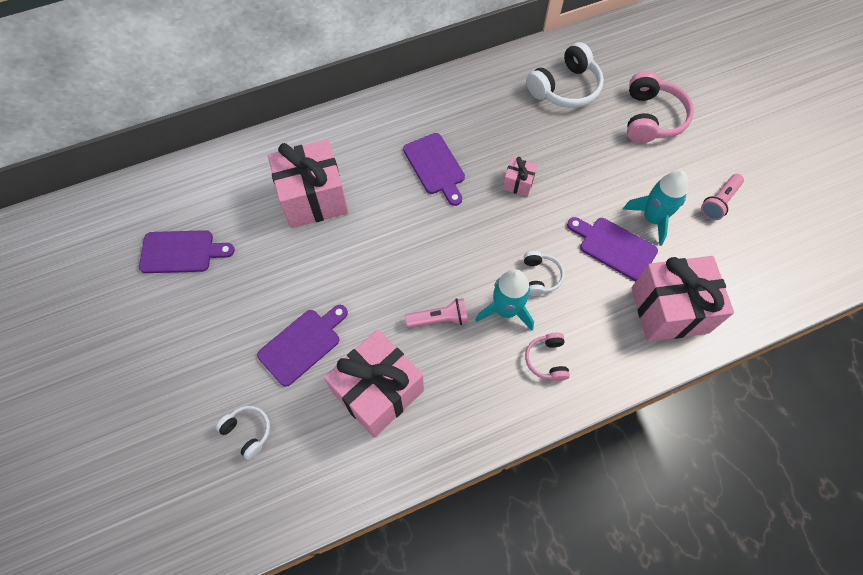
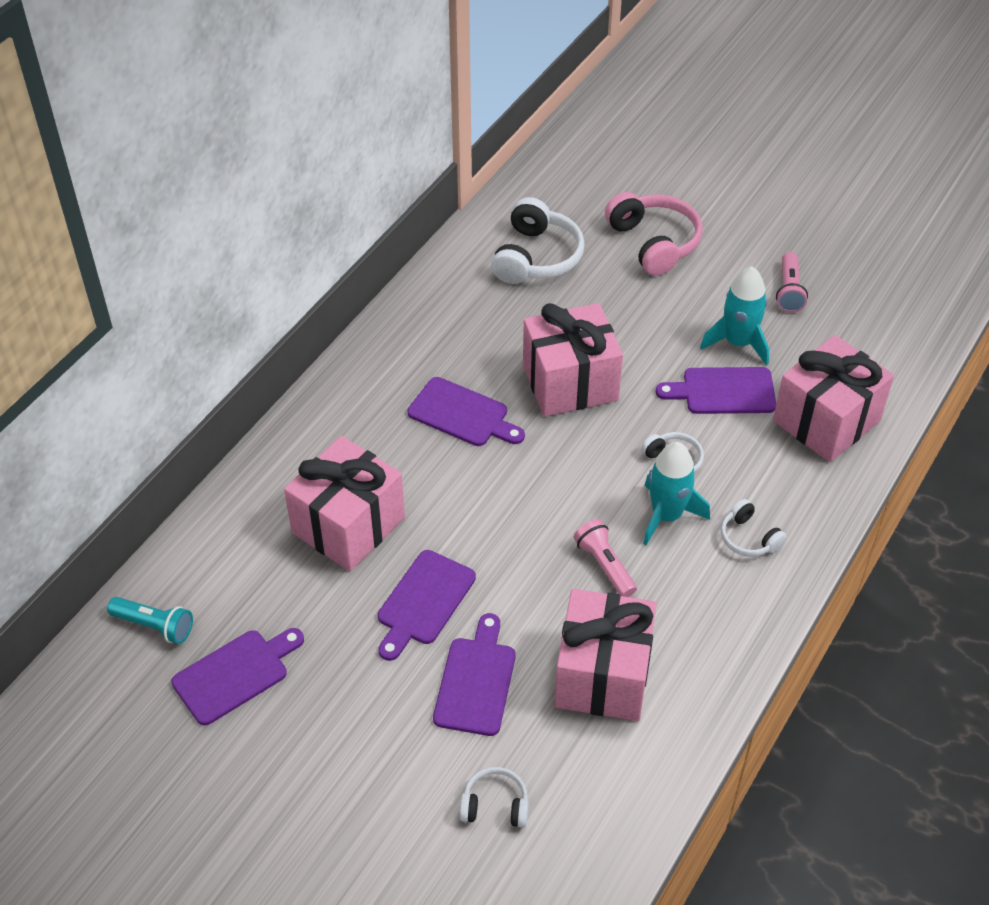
camera: 35 degrees left, 15 degrees down
(166, 196) = (154, 626): none -> turquoise flashlight
(315, 273) = (423, 602): none -> purple cutting board
(439, 319) = (604, 565): pink flashlight -> pink flashlight turned 75 degrees counterclockwise
(518, 183) = (570, 382): pink gift -> pink gift, size x2.22
(547, 360) = (748, 538): pink headphones -> white headphones

